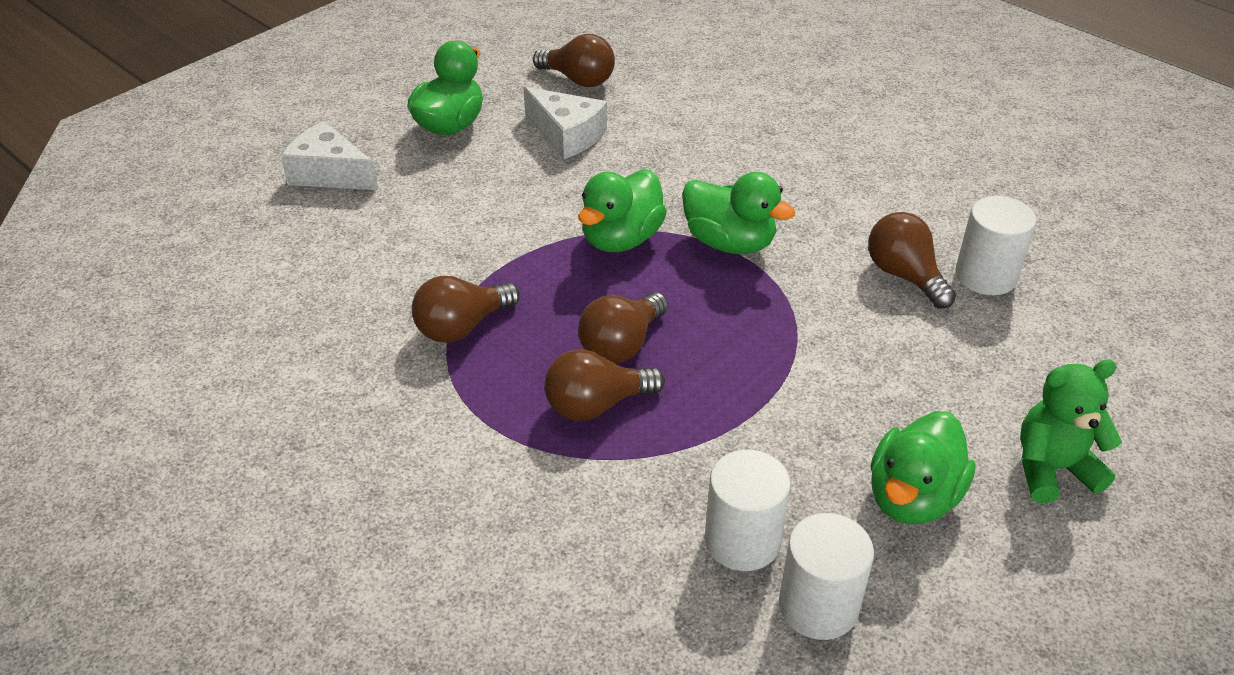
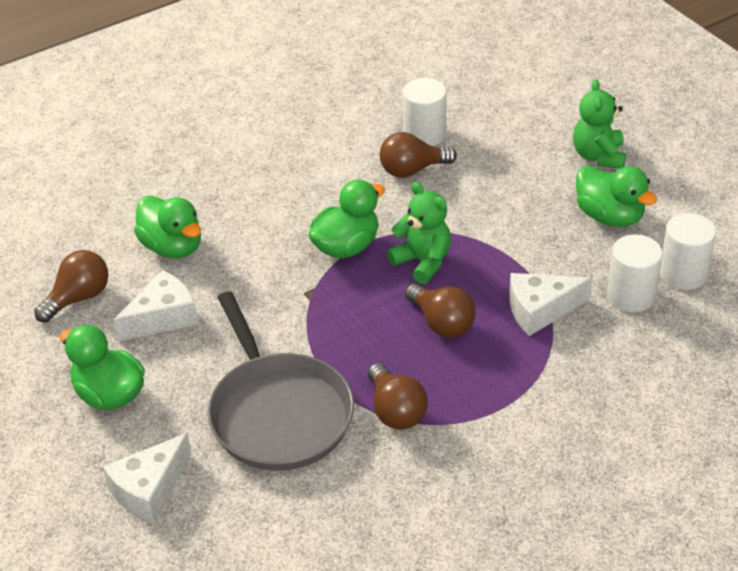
camera: 75 degrees left, 0 degrees up
(442, 238) = (278, 414): none -> grey pan
(596, 405) = (499, 345): brown light bulb -> none
(621, 239) = (320, 305): green duck -> green duck (172, 247)
(677, 438) = (540, 310): none -> white cheese
(728, 311) = (422, 262): none -> green teddy bear

